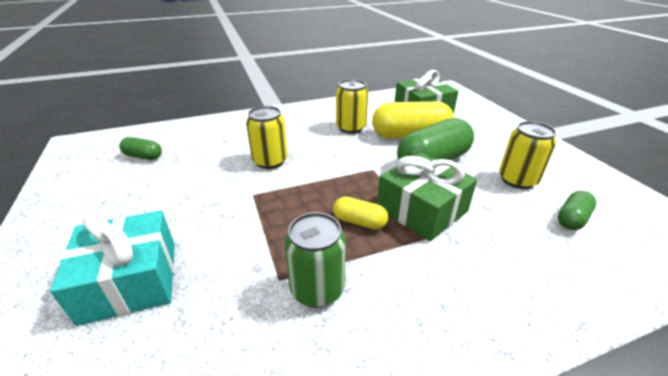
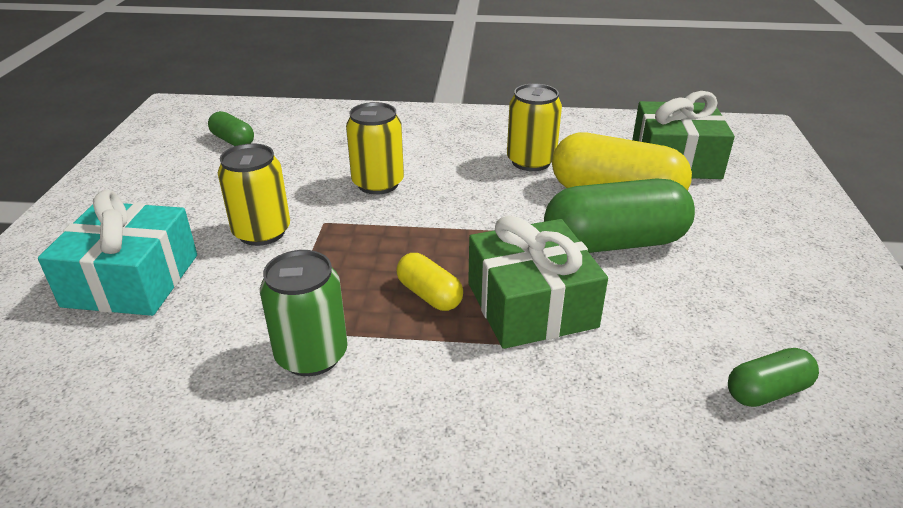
camera: 25 degrees right, 0 degrees up
(517, 180) = (732, 308): yellow can -> yellow can (262, 232)

